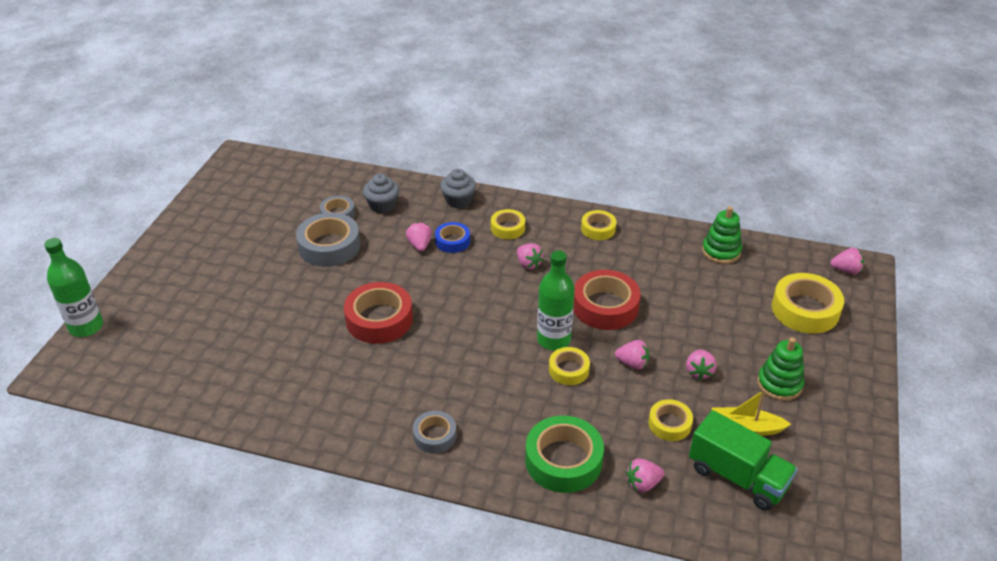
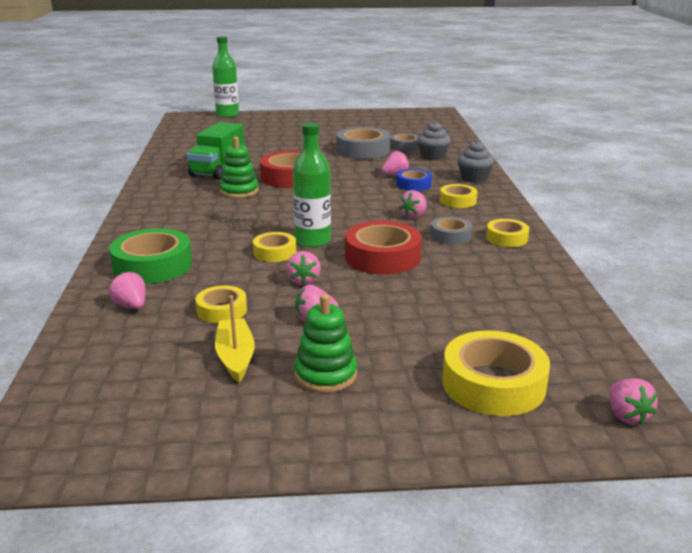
camera: 70 degrees right, 15 degrees down
(434, 436) = (166, 214): grey tape -> grey tape (450, 236)
(721, 251) = (551, 310): green stacking toy -> green stacking toy (239, 191)
(737, 477) = (154, 359): green truck -> green truck (218, 169)

